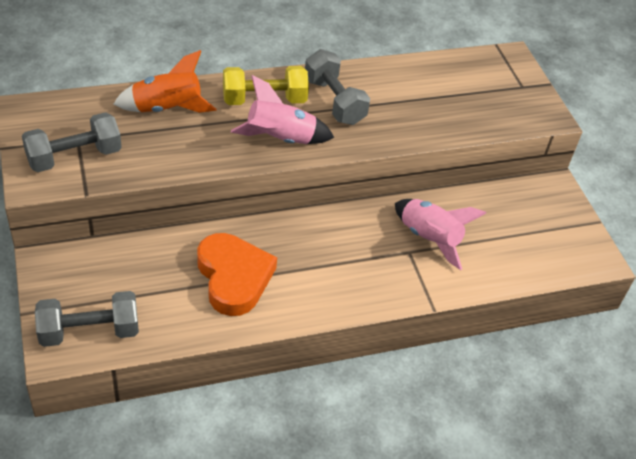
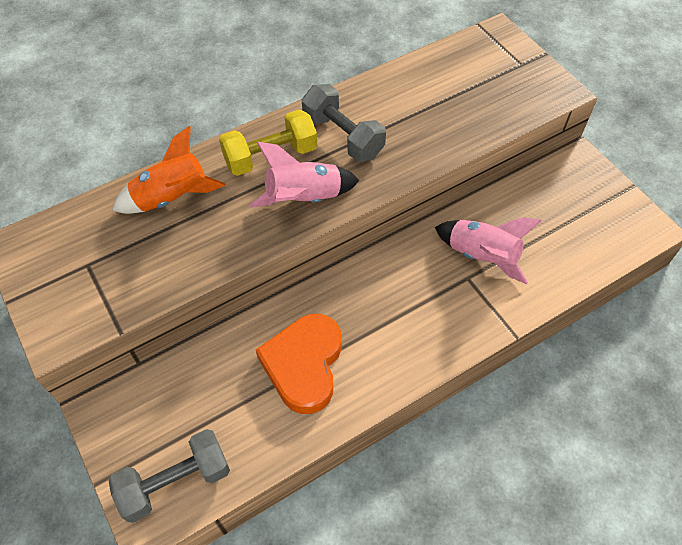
camera: 10 degrees left, 10 degrees up
(74, 157) = (91, 288): grey dumbbell -> none
(234, 277) = (304, 365): orange heart -> orange heart turned 135 degrees counterclockwise

